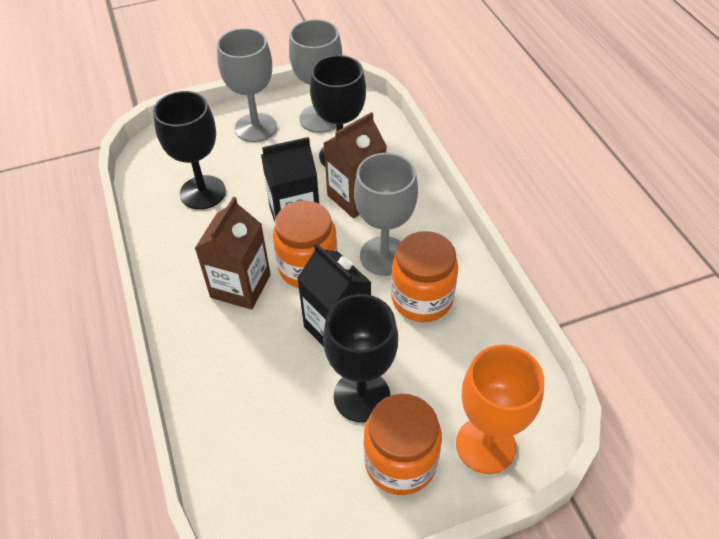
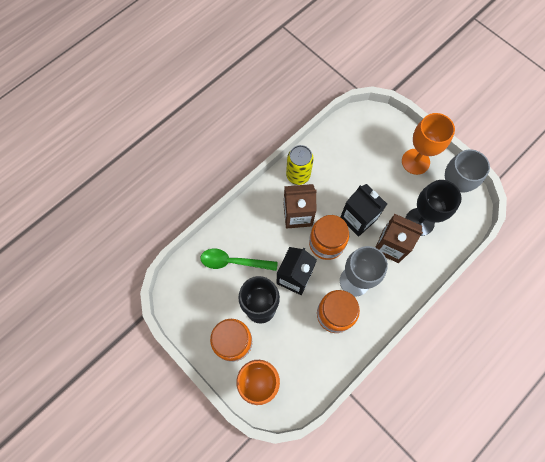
camera: 65 degrees right, 20 degrees up
(178, 261) = (298, 175): none -> yellow can
(203, 192) = (350, 161): black goblet -> none
(256, 127) = (415, 161): grey goblet -> orange goblet
(261, 408) = (233, 262): none -> green spoon

